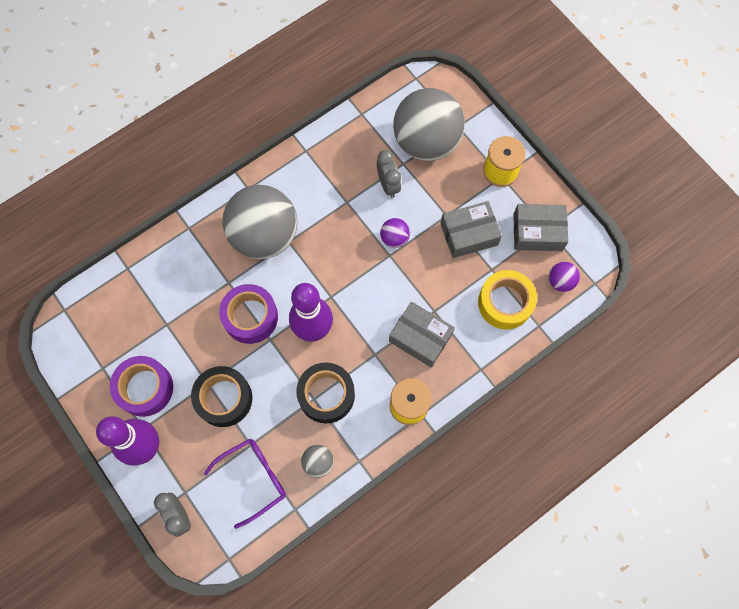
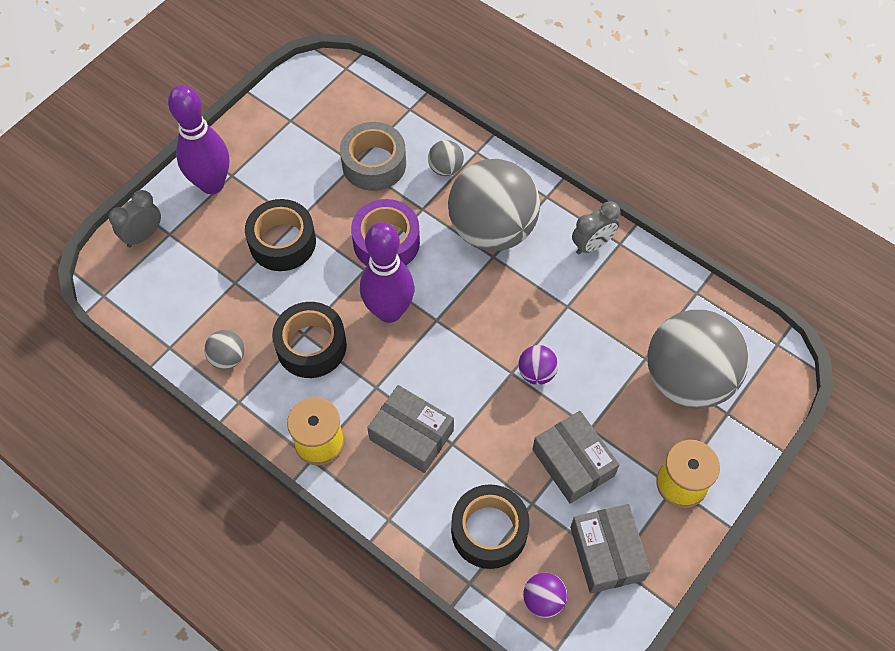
camera: 75 degrees right, 10 degrees down
(145, 388) = (276, 164): purple tape -> none
(172, 309) = (374, 164): none -> grey tape
(196, 255) = (445, 168): none -> grey ball
(253, 479) = (196, 296): purple glasses -> none
(388, 185) = (608, 348): grey clock -> grey clock (592, 245)
(420, 337) = (411, 435): grey box -> grey box turned 75 degrees counterclockwise
(505, 303) = (489, 531): yellow tape -> black tape

